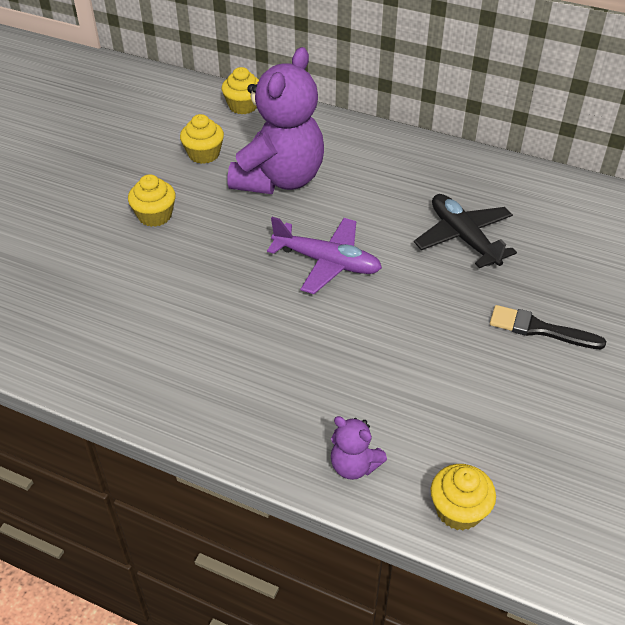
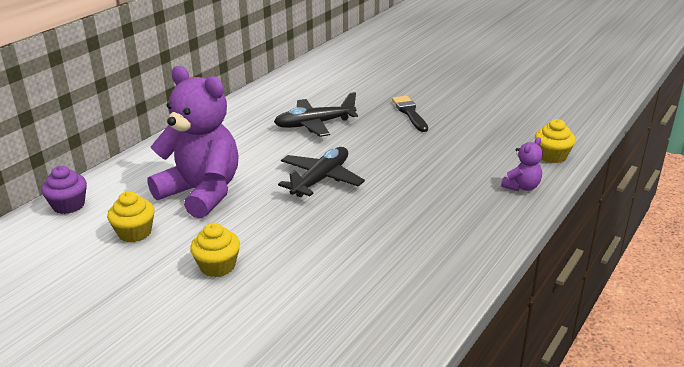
camera: 80 degrees left, 15 degrees down
(243, 106) = (68, 205): yellow cupcake -> purple cupcake
(327, 262) = (321, 179): purple plane -> black plane
(539, 329) = (409, 113): black brush -> black brush turned 135 degrees clockwise

